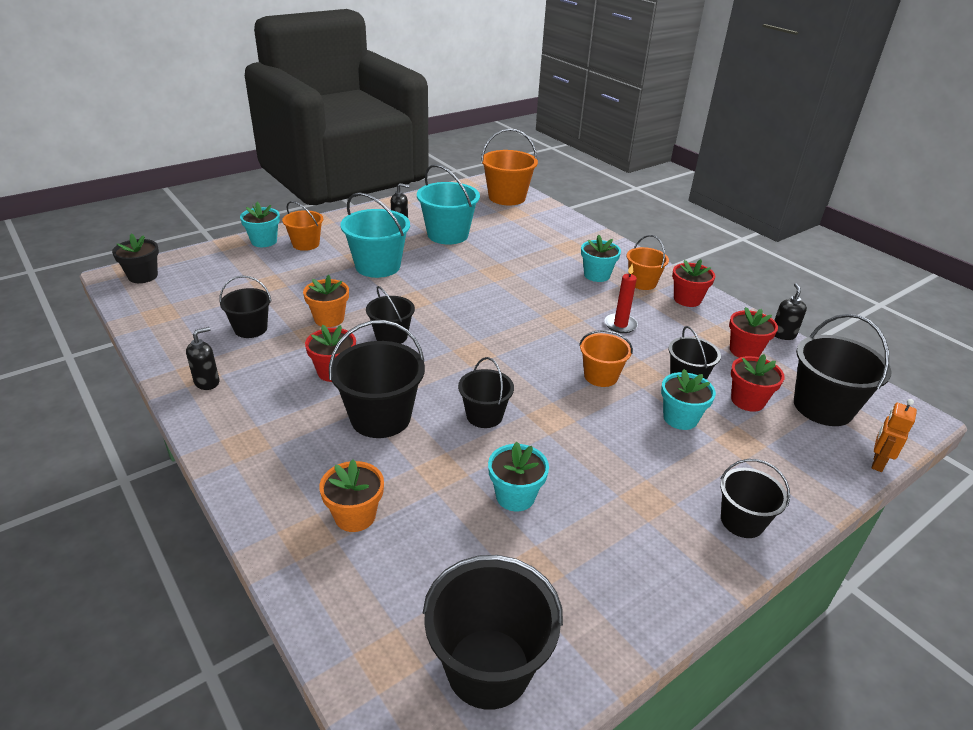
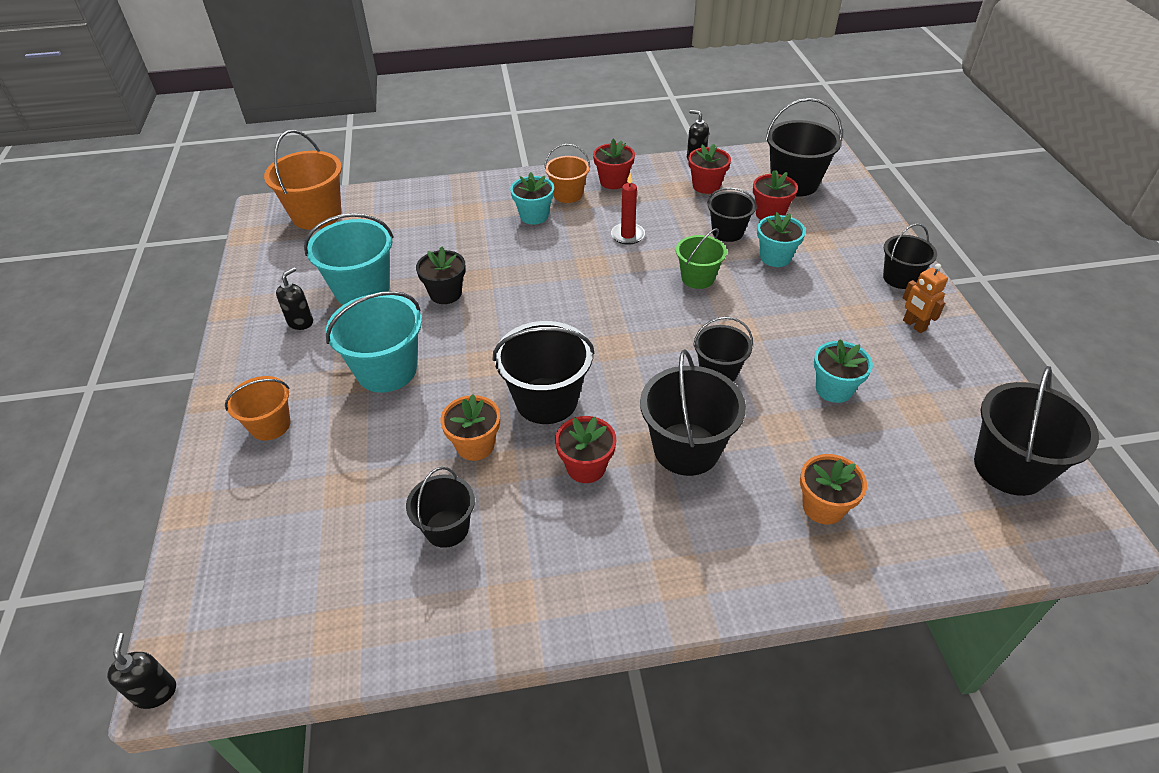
camera: 60 degrees left, 10 degrees up
(143, 276) = (203, 640): black flower pot -> black flower pot (445, 293)
(207, 382) = (540, 596): black soap dispenser -> black soap dispenser (155, 692)
(264, 241) = (221, 469): turquoise flower pot -> none
(391, 336) = (546, 400): black bucket -> black bucket, size x1.62
(600, 376) = (697, 278): orange bucket -> green bucket
(877, 463) = (863, 190): orange robot -> orange robot (914, 325)

